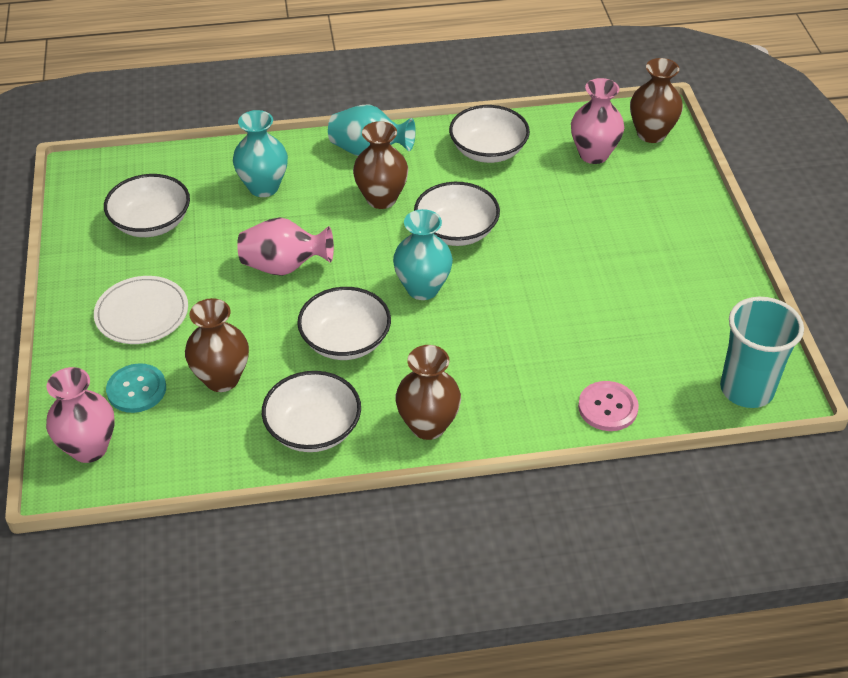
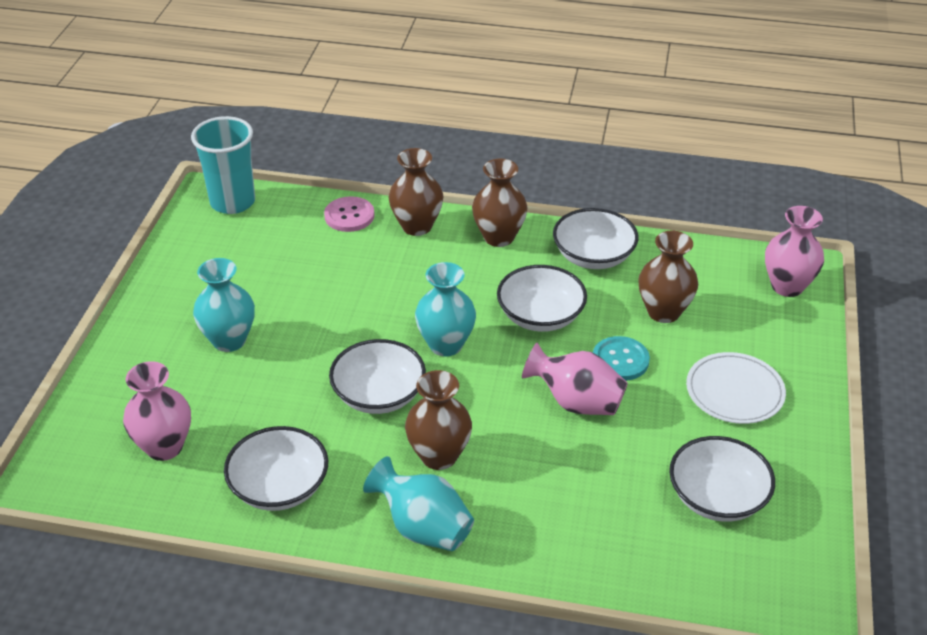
camera: 160 degrees left, 5 degrees down
(136, 389) = (743, 321): turquoise button -> turquoise button (620, 360)
(263, 187) = (571, 511): turquoise vase -> turquoise vase (229, 340)
(651, 134) = (76, 456): brown vase -> brown vase (416, 226)

